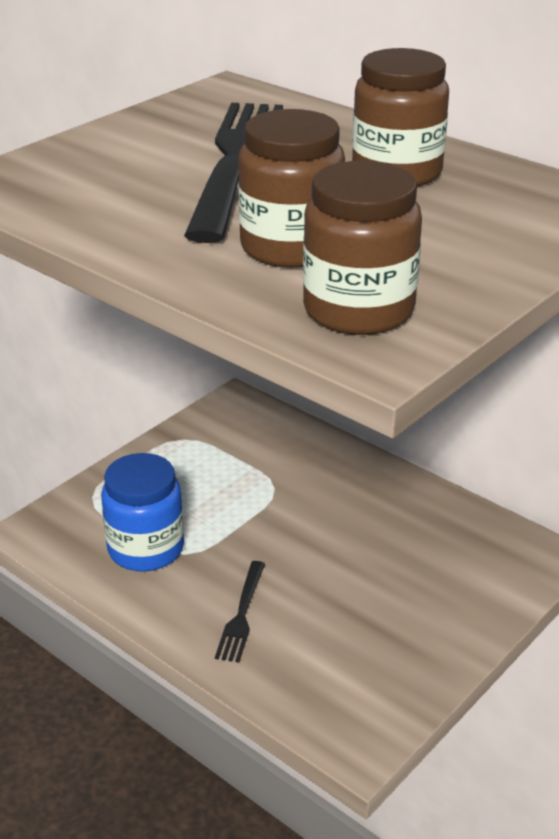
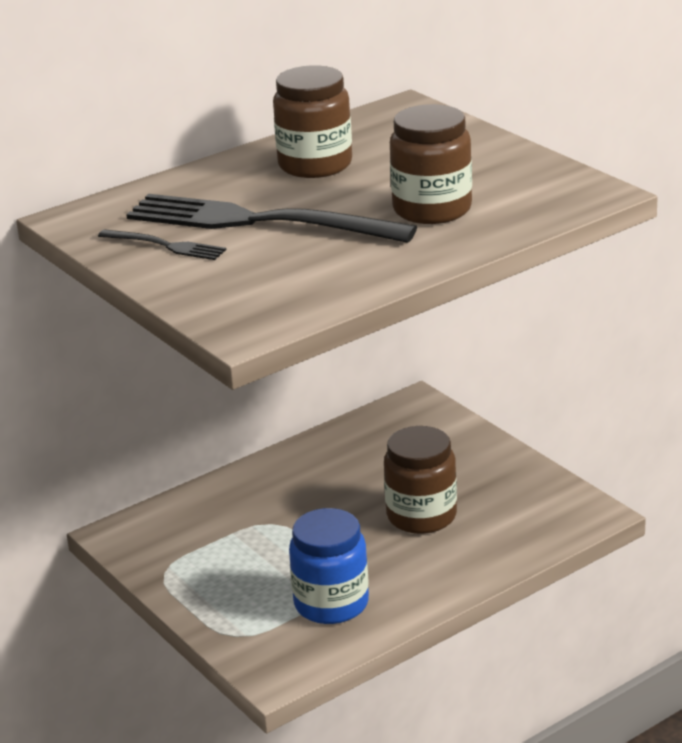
camera: 75 degrees left, 5 degrees down
(241, 615) = (439, 555): black fork -> black fork (166, 246)
(358, 310) = (536, 194): brown jar -> brown jar (421, 516)

